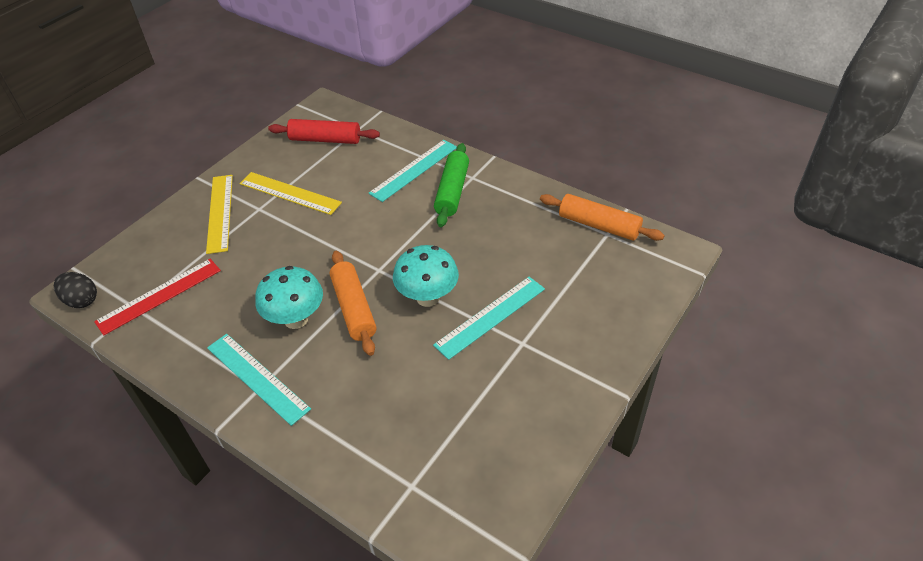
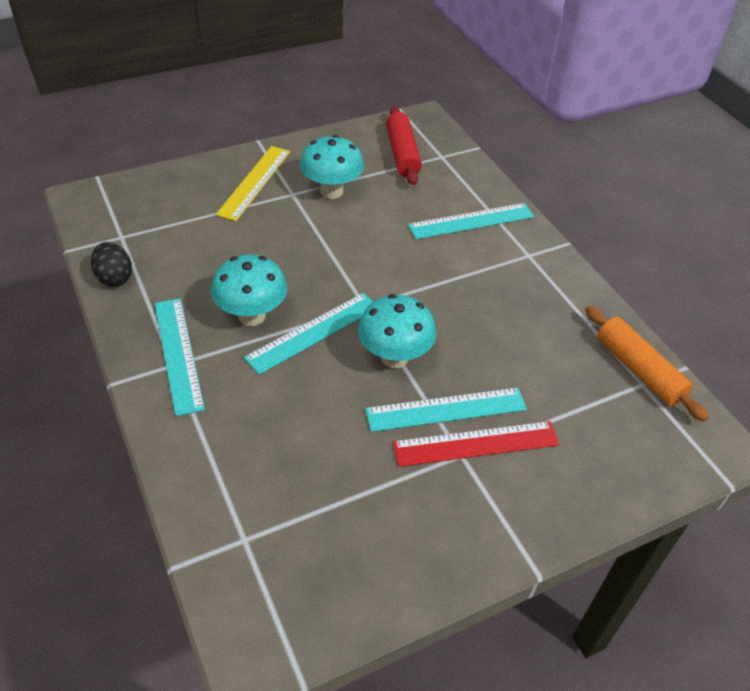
camera: 25 degrees right, 0 degrees up
(82, 300) = (83, 209): black egg -> black egg (114, 278)
(159, 296) = (148, 235): red ruler -> red ruler (476, 444)
(290, 193) = (331, 191): yellow ruler -> turquoise mushroom
(325, 140) = (402, 154): red rolling pin -> red rolling pin turned 45 degrees clockwise
(354, 308) = (313, 332): orange rolling pin -> turquoise ruler
(452, 191) = (496, 260): green rolling pin -> none

